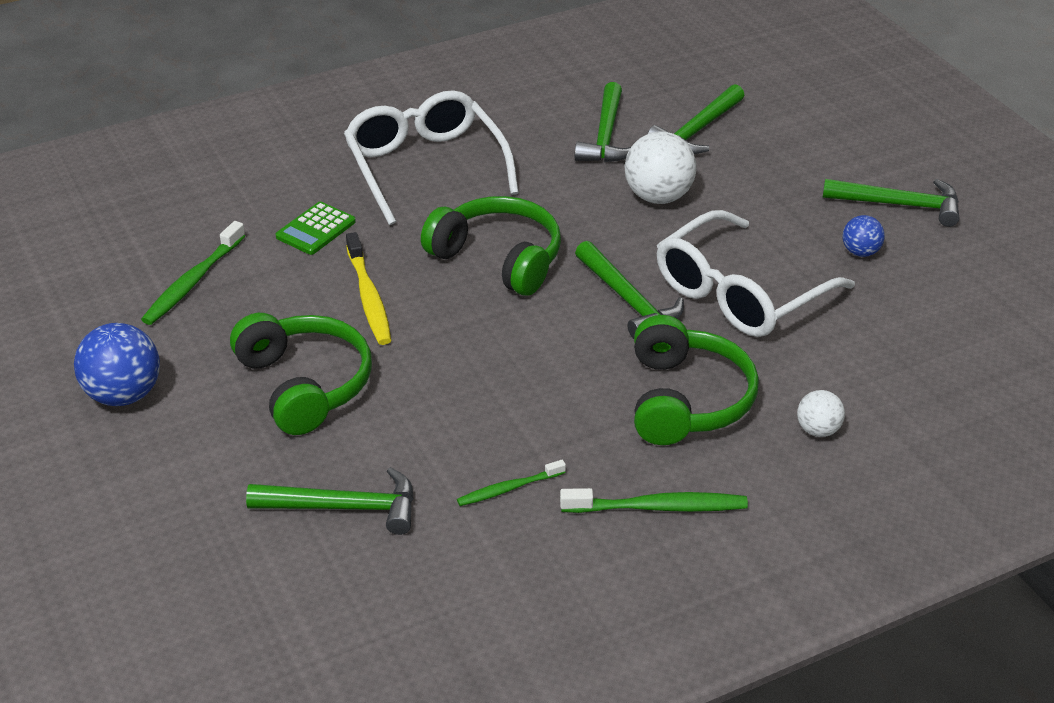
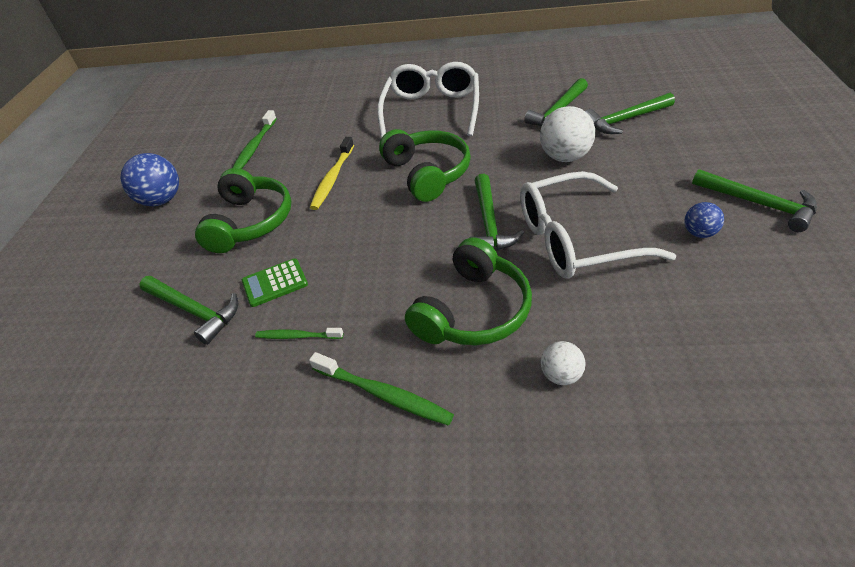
camera: 35 degrees right, 5 degrees up
(193, 281) = (255, 147): green toothbrush -> green toothbrush turned 45 degrees counterclockwise
(316, 229) = (341, 132): green calculator -> green calculator (275, 283)

